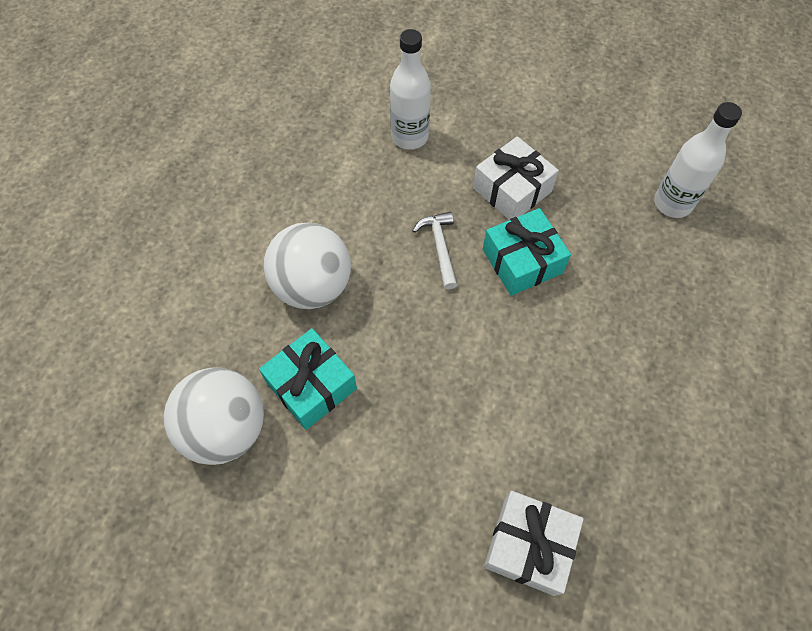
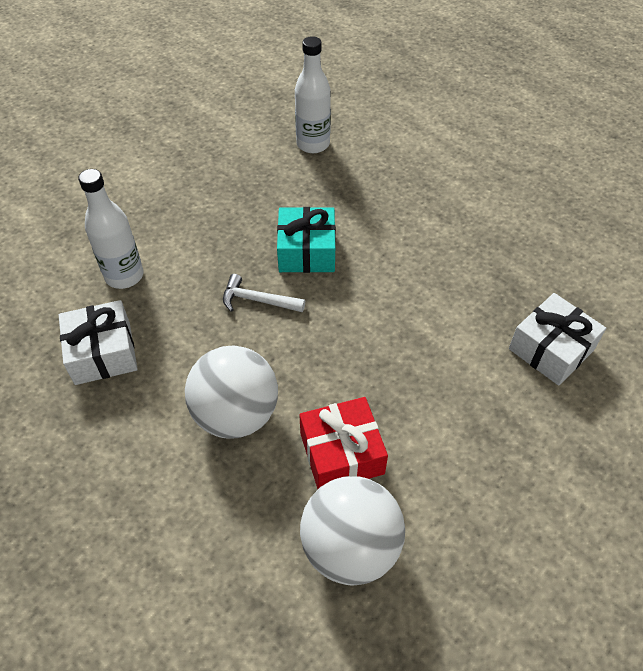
camera: 65 degrees left, 10 degrees down
(311, 385) = (341, 453): turquoise gift -> red gift
(512, 190) = (234, 229): white gift -> white gift (103, 353)

